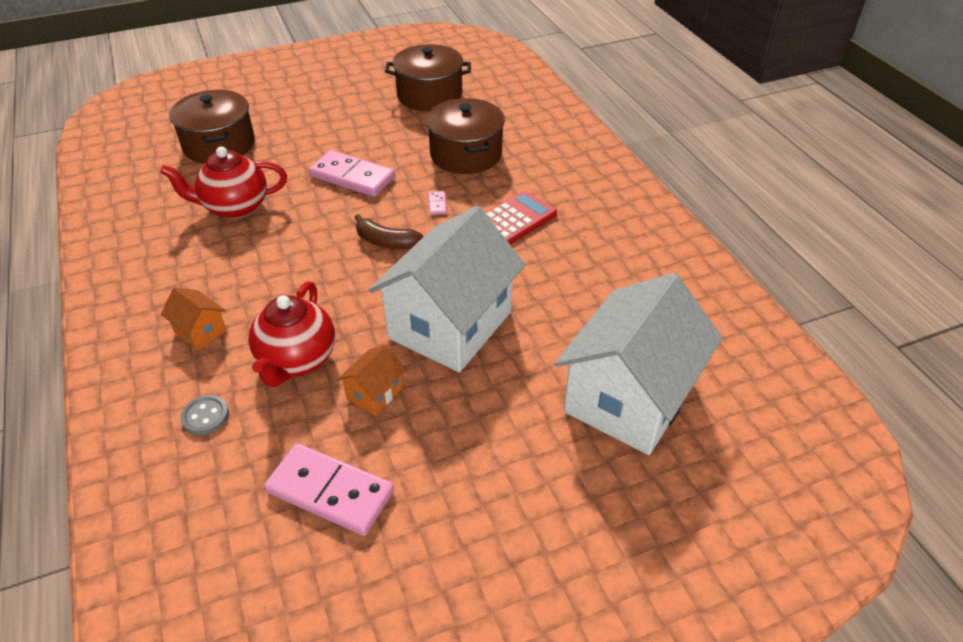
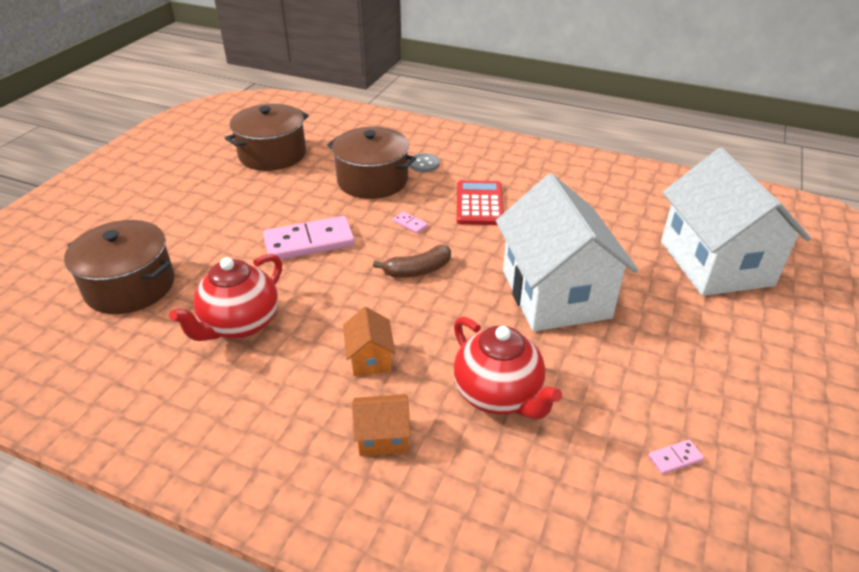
camera: 45 degrees left, 5 degrees down
(205, 416) = (504, 492): grey button -> grey button (424, 164)
(330, 492) = (675, 458): pink domino -> pink domino, size x0.41
(374, 393) = (587, 372): orange house -> orange house (370, 358)

